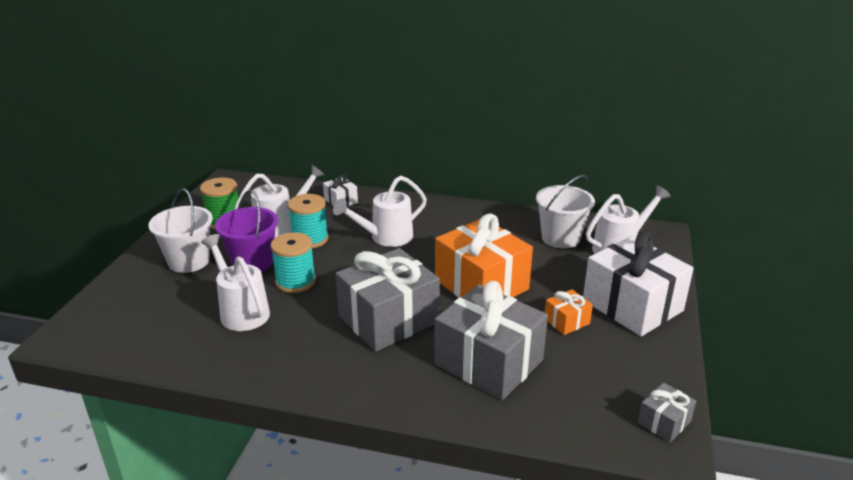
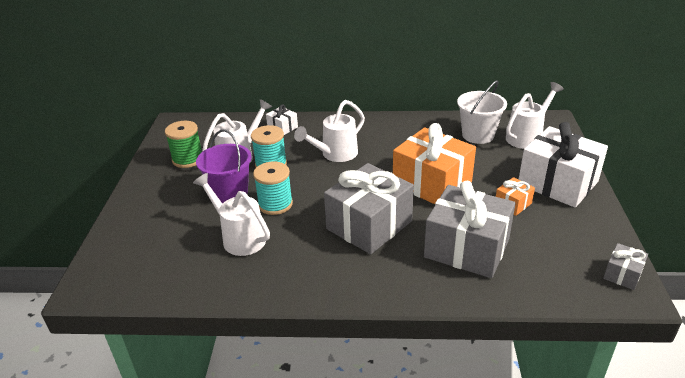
camera: 10 degrees left, 5 degrees up
(189, 261) = (172, 200): white bucket -> none

